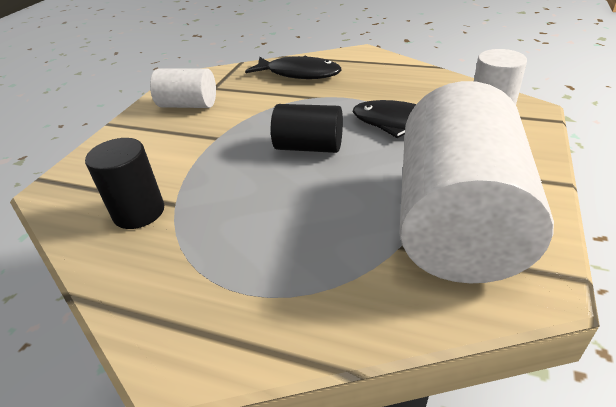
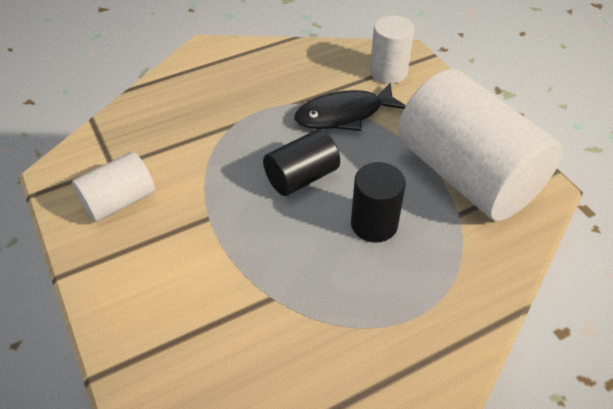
camera: 50 degrees left, 10 degrees up
(139, 212) = (254, 326): black cylinder -> black cylinder (374, 224)
(299, 73) = (180, 104): black fish -> none

